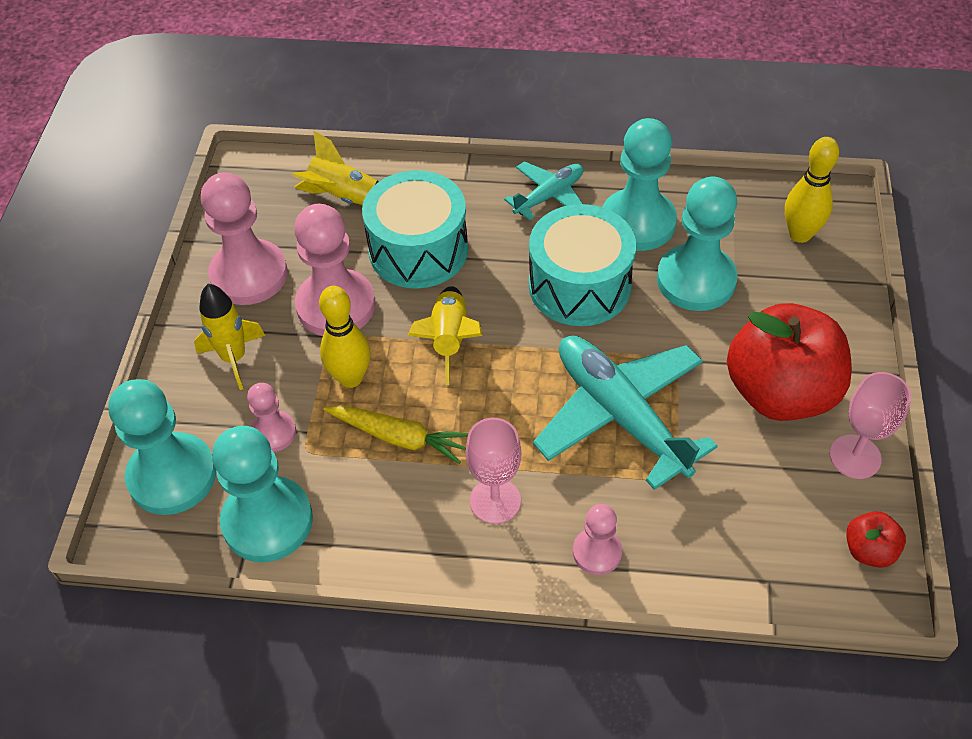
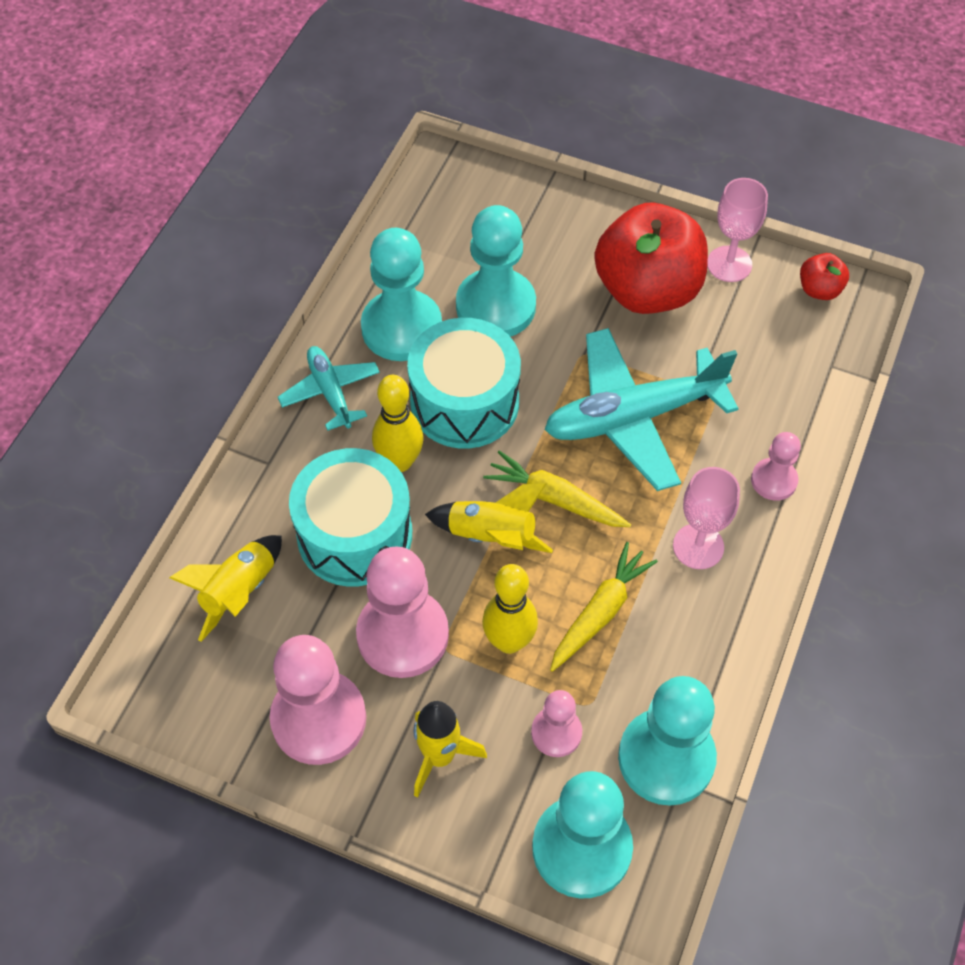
camera: 75 degrees left, 5 degrees up
(505, 376) = (555, 499): none -> yellow carrot
(800, 234) = (472, 208): yellow bowling pin -> yellow bowling pin (400, 461)

